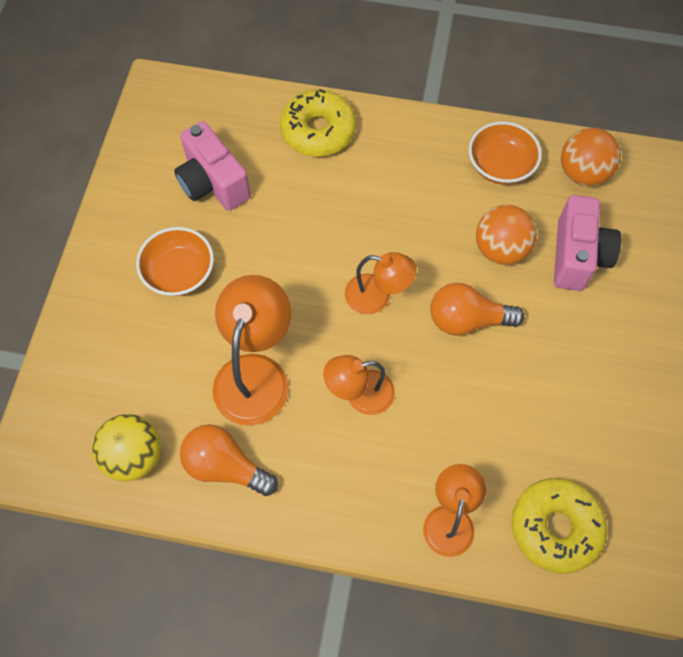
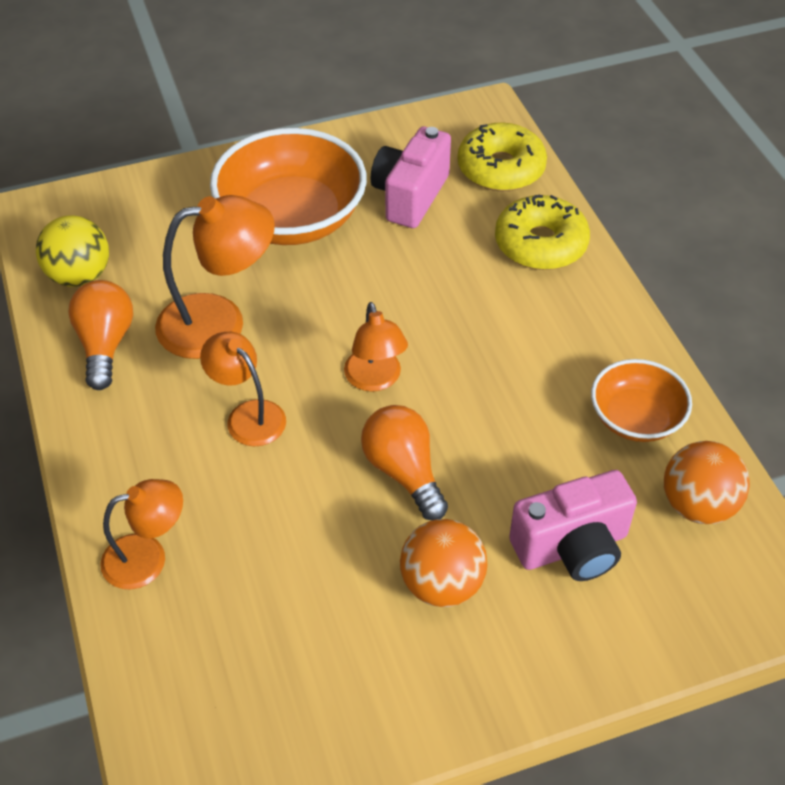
camera: 60 degrees right, 15 degrees down
(179, 272) = (292, 218): orange bowl -> orange bowl, size x1.78
(500, 249) = (521, 465): orange ball -> orange ball (442, 584)
(555, 527) = (191, 668): yellow donut -> yellow donut (501, 168)

